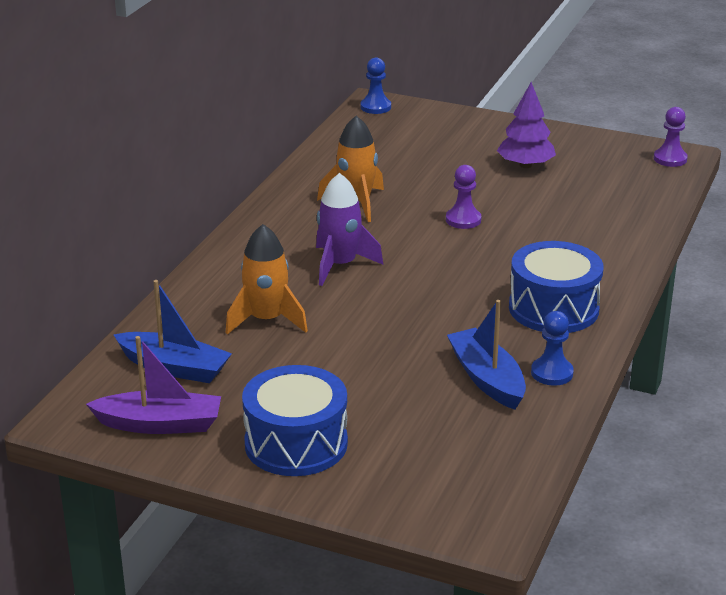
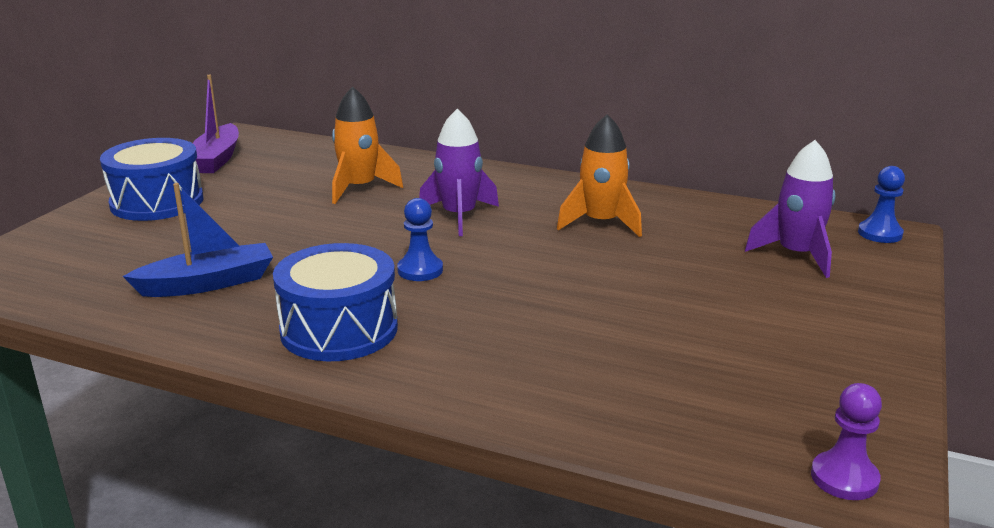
camera: 90 degrees right, 5 degrees down
(174, 368) = (295, 160): blue boat -> none
(413, 138) = (796, 255): none -> purple rocket
(463, 220) = (569, 281): purple pawn -> none
(525, 165) = (749, 330): purple tree -> none
(552, 373) = (198, 320): blue pawn -> blue pawn (420, 270)

